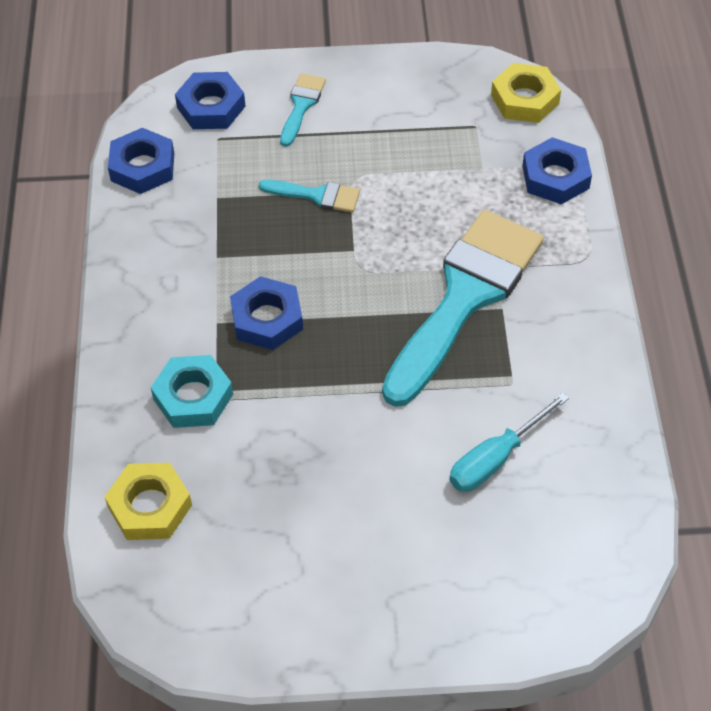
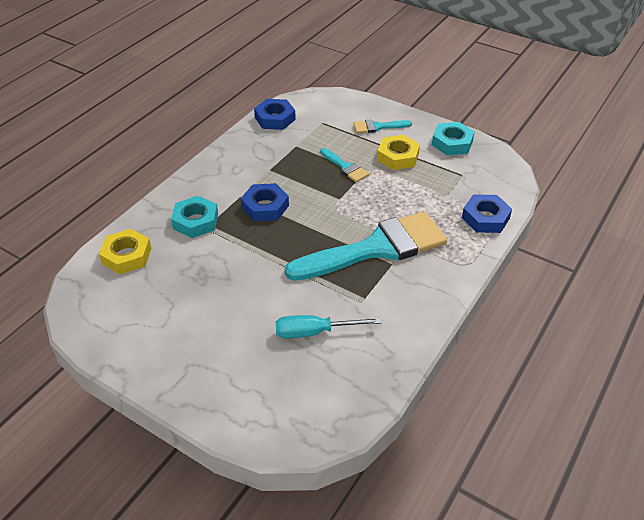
camera: 35 degrees right, 10 degrees down
(211, 107) = (332, 109): blue nut -> none
(301, 105) = (377, 127): turquoise brush -> turquoise brush turned 150 degrees counterclockwise
(421, 81) = (452, 143): none -> turquoise nut
(524, 99) = (503, 175): yellow nut -> yellow nut (398, 157)

